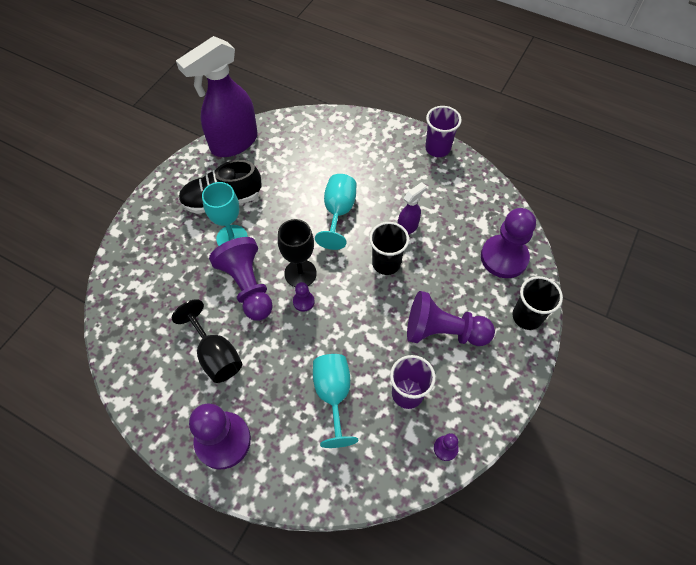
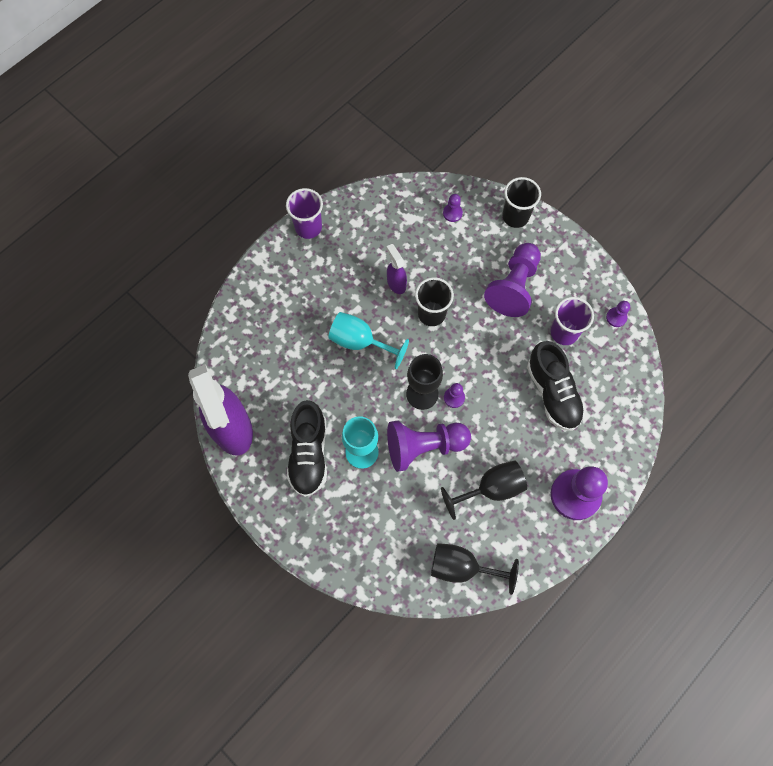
camera: 75 degrees left, 10 degrees up
(133, 345) = (462, 567): none -> black goblet
(333, 395) = (553, 393): turquoise goblet -> black shoe
(504, 257) = (452, 213): purple pawn -> purple pawn, size x0.44

